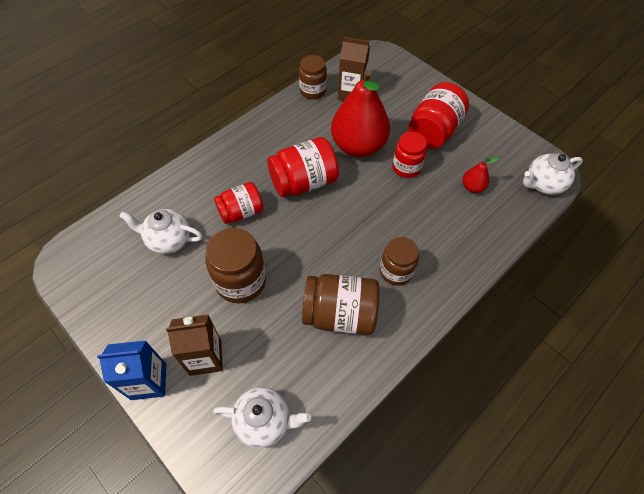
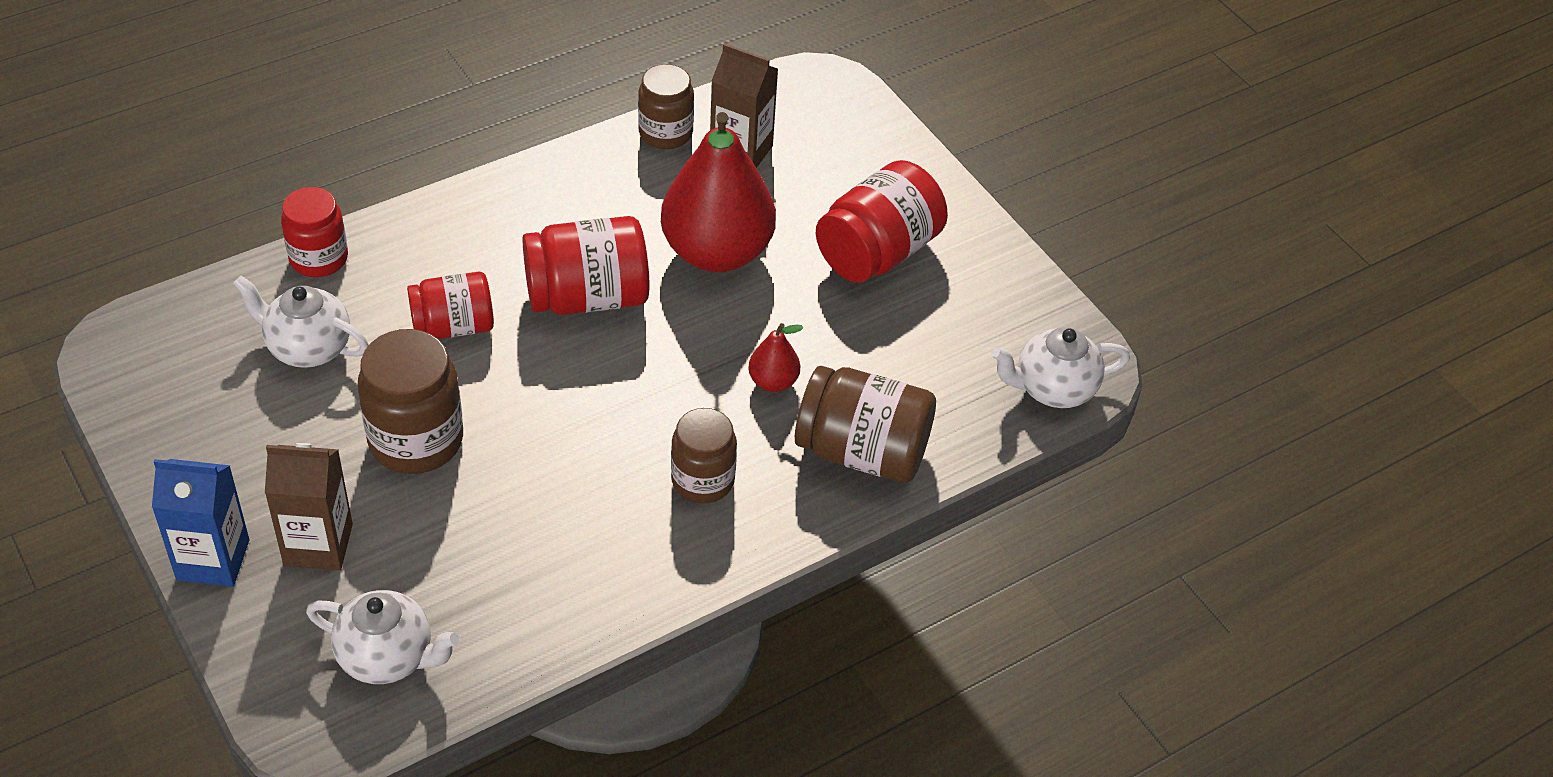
camera: 10 degrees right, 10 degrees down
(340, 314) = (574, 527): brown jar -> brown jar (862, 452)
(406, 167) = (795, 308): red jar -> red jar (319, 258)
(472, 187) = (910, 367): red pear -> red pear (773, 382)

